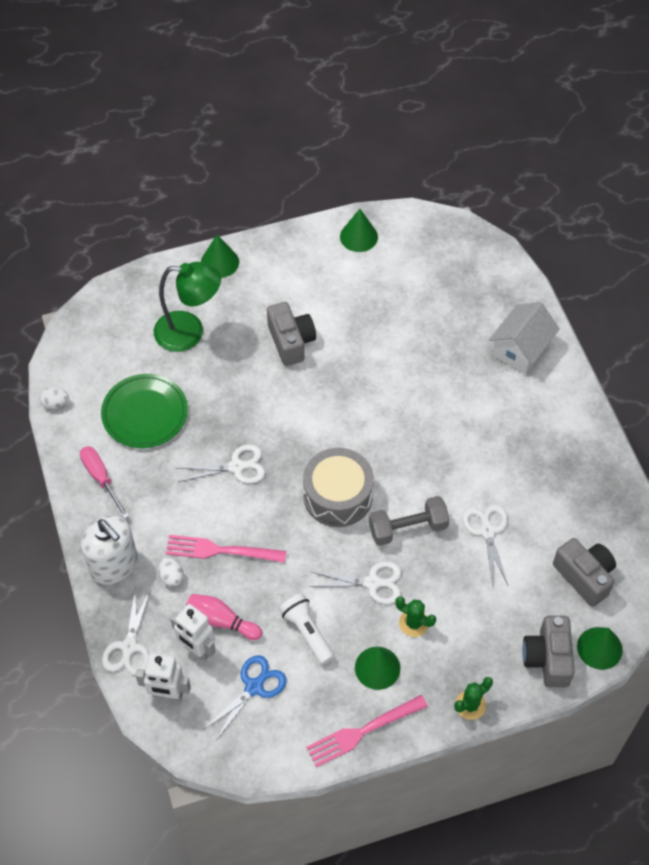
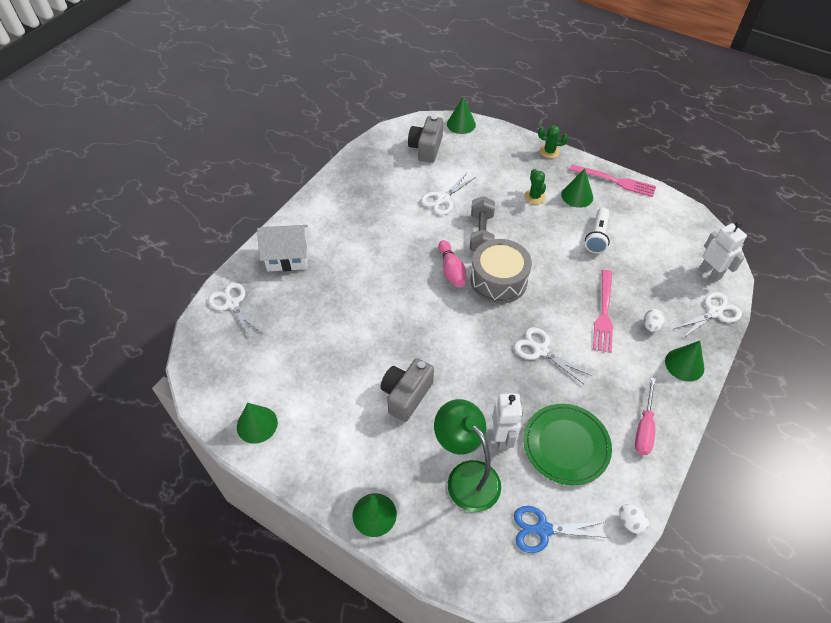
camera: 130 degrees left, 5 degrees down
(114, 564) = (684, 364): white soap dispenser -> green cone
(197, 649) = (671, 278): white robot -> white robot (502, 437)
(221, 550) = (604, 313): pink fork -> pink fork turned 45 degrees clockwise
(222, 621) = (641, 279): pink bowling pin -> pink bowling pin (451, 270)
(254, 687) = (654, 238): blue scissors -> blue scissors (543, 529)
(372, 582) = (533, 228): white scissors -> white scissors (232, 304)
(408, 528) = (481, 234): grey dumbbell -> grey dumbbell turned 60 degrees clockwise
(547, 658) = (489, 138): grey camera -> none

